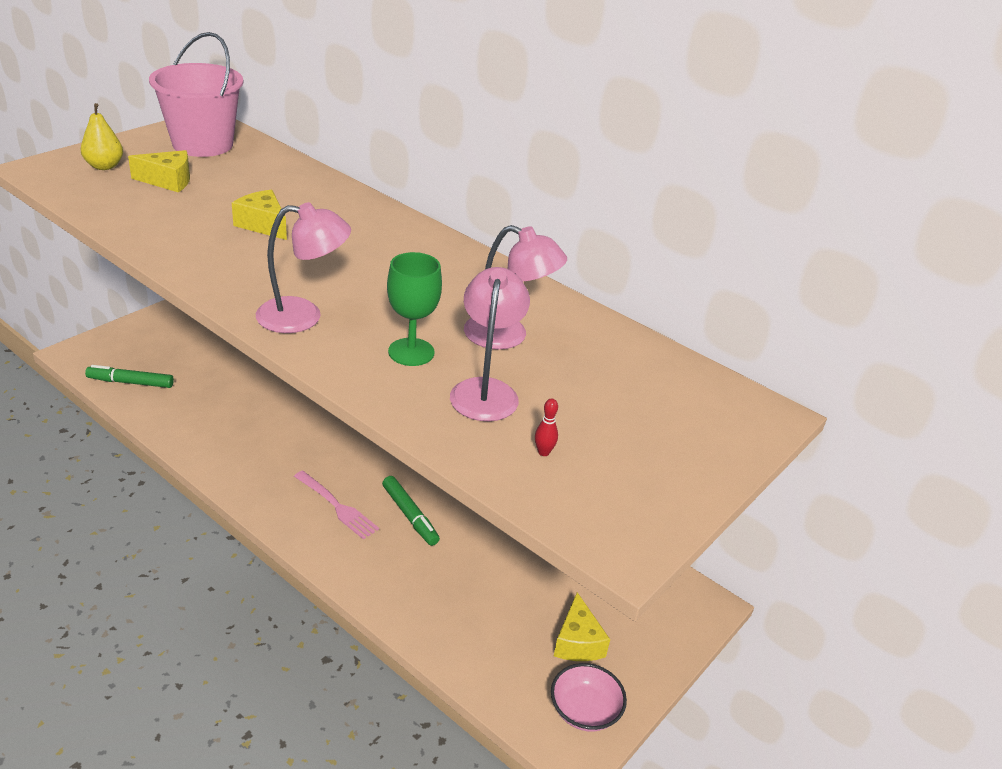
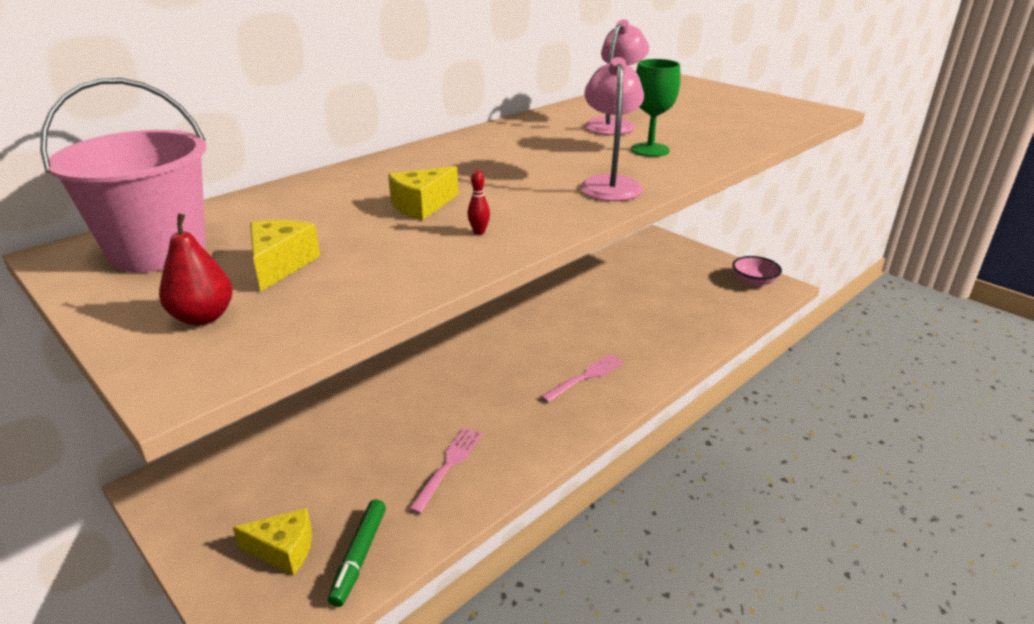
camera: 80 degrees left, 5 degrees down
(104, 166) = (203, 317): yellow pear -> red pear
(216, 418) = (448, 466): none -> pink fork
(410, 515) = (592, 339): green marker -> none
(486, 390) = (689, 132): pink lamp -> none
(543, 452) = (749, 121): red bowling pin -> red bowling pin (479, 232)
(577, 642) = (701, 279): yellow cheese -> yellow cheese (284, 550)

